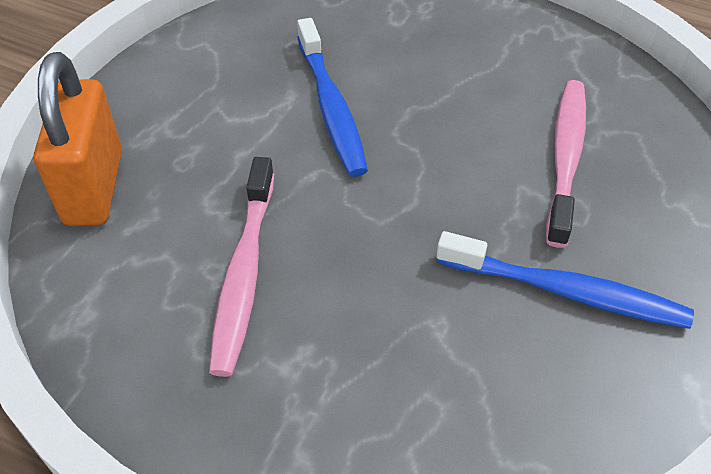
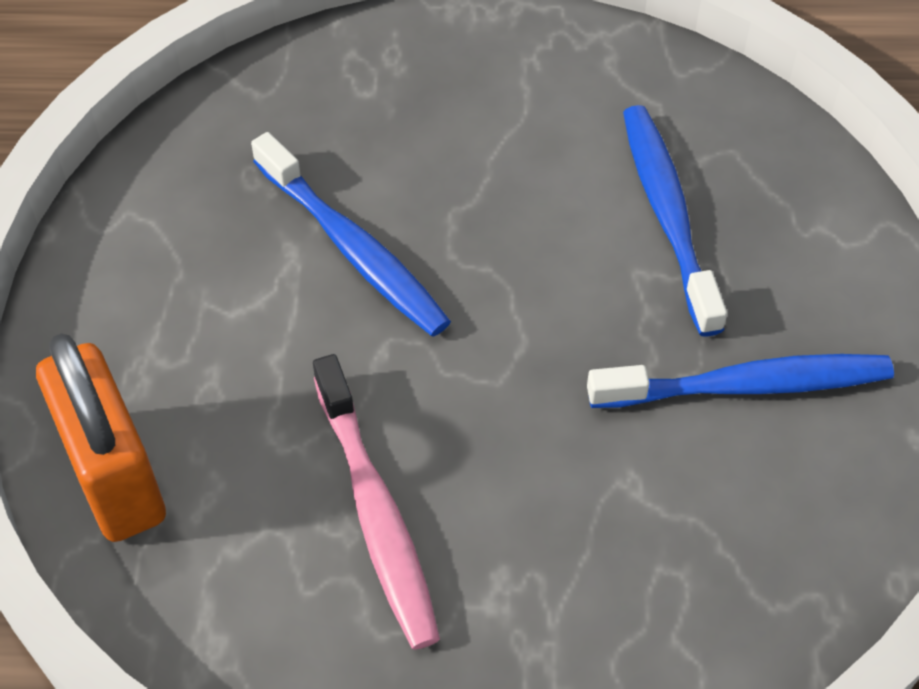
camera: 25 degrees left, 5 degrees up
(565, 159) = (668, 216): pink toothbrush -> blue toothbrush

